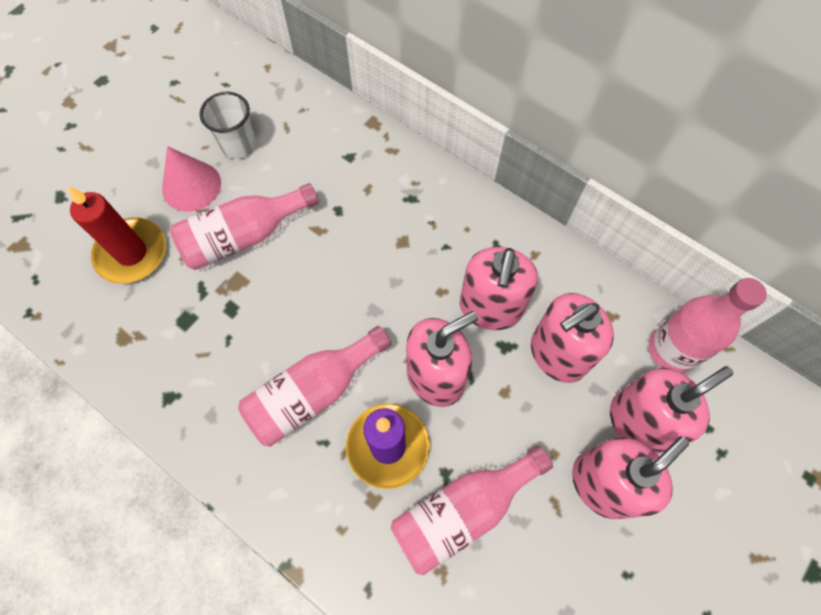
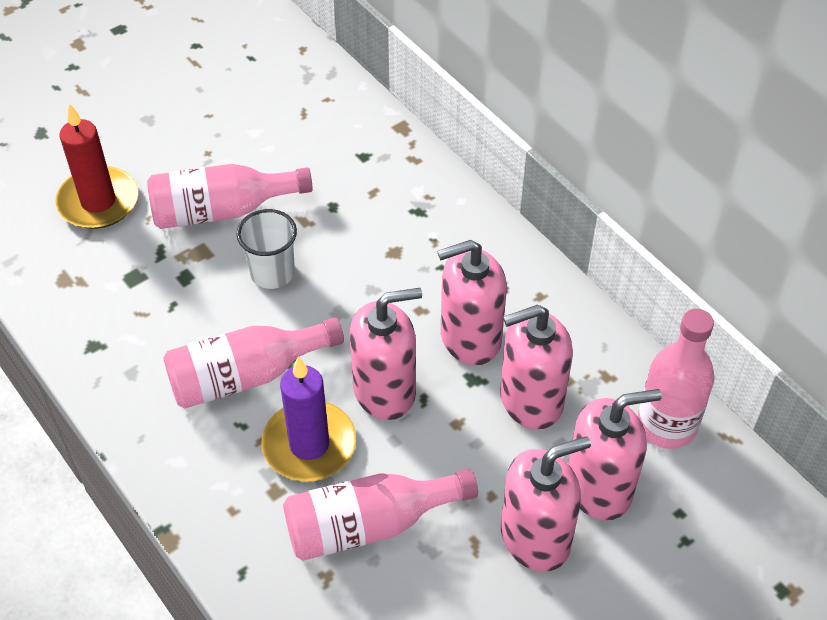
camera: 15 degrees right, 15 degrees down
(191, 186) = (182, 150): pink cone -> none
(239, 145) = (246, 121): white cup -> white cup (272, 273)
(490, 308) = (470, 338): pink soap dispenser -> pink soap dispenser turned 45 degrees clockwise

